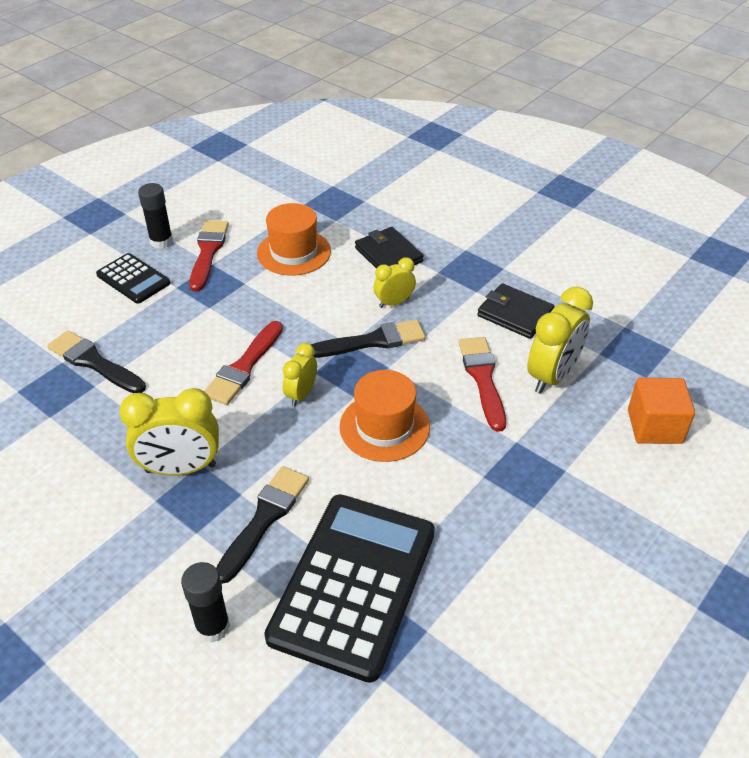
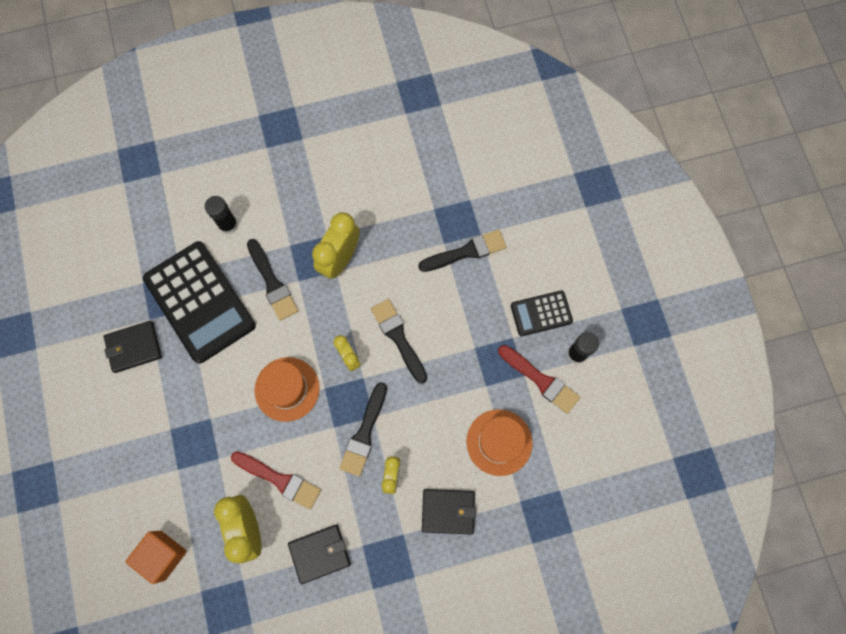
camera: 125 degrees right, 30 degrees up
(244, 367) = (398, 337): red brush -> black brush
(479, 620) = (134, 347): none -> black wallet

